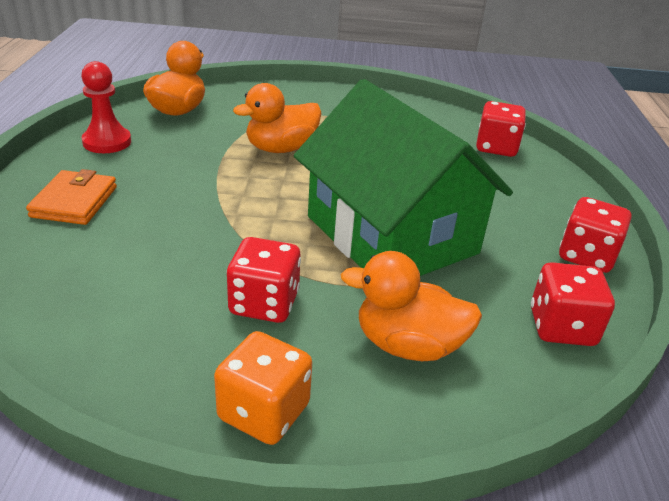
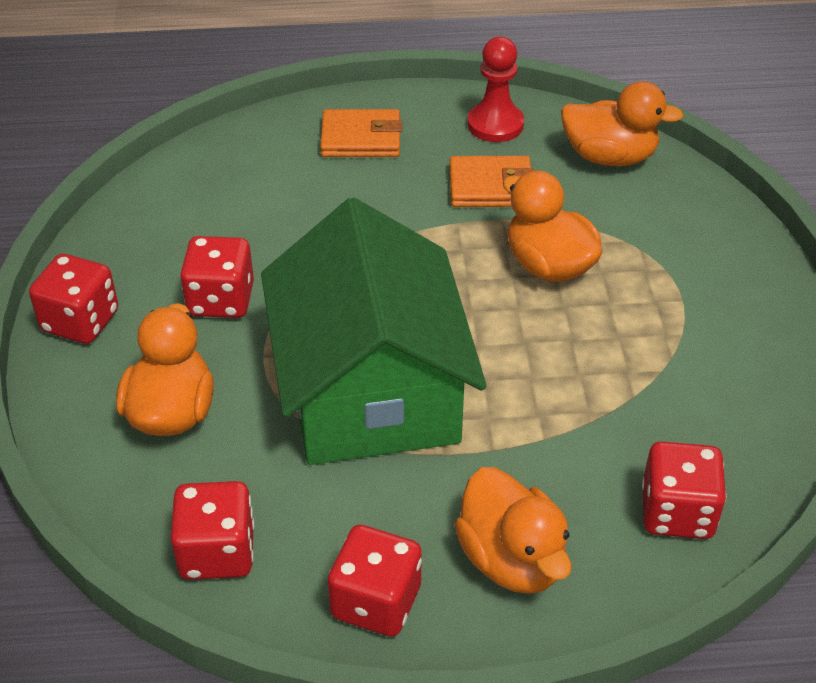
camera: 85 degrees right, 10 degrees up
(182, 155) = (491, 187): none -> orange wallet
(264, 412) = (80, 321): orange dice -> red dice
(391, 235) = (371, 390): green house -> green house turned 60 degrees counterclockwise
(540, 202) = (512, 559): none -> orange duck

